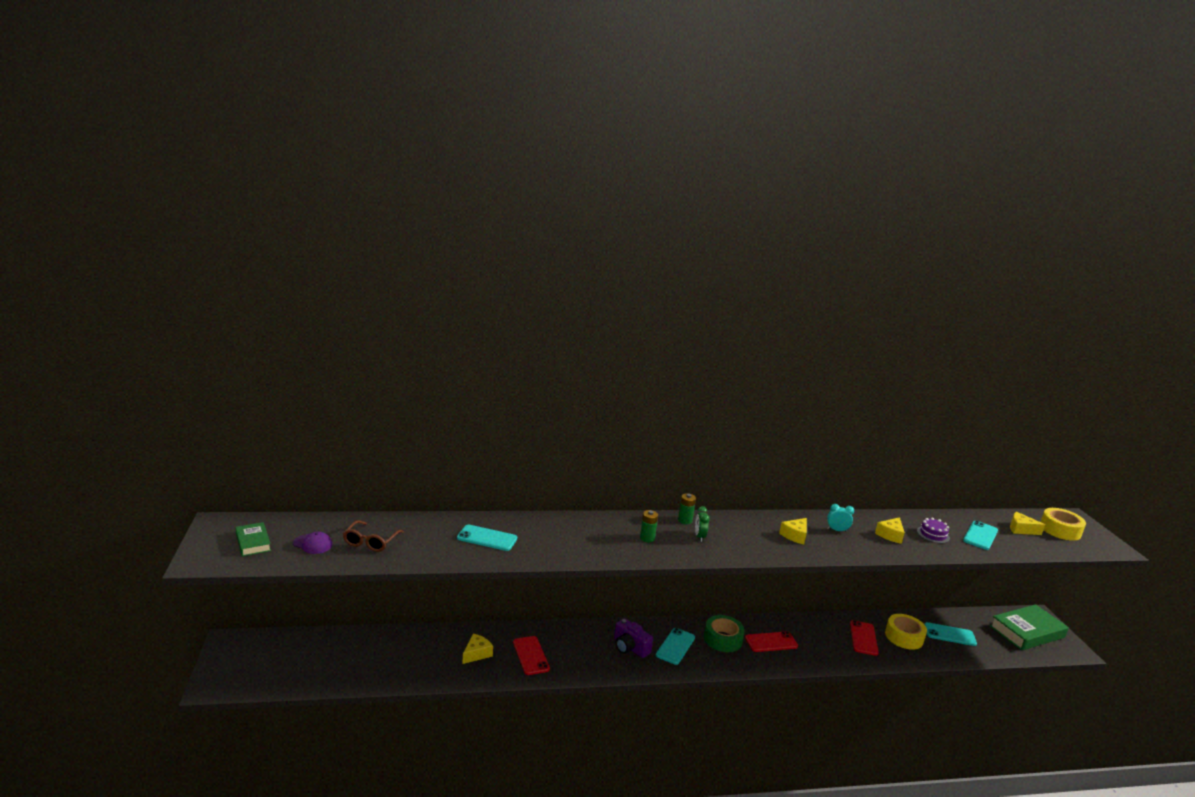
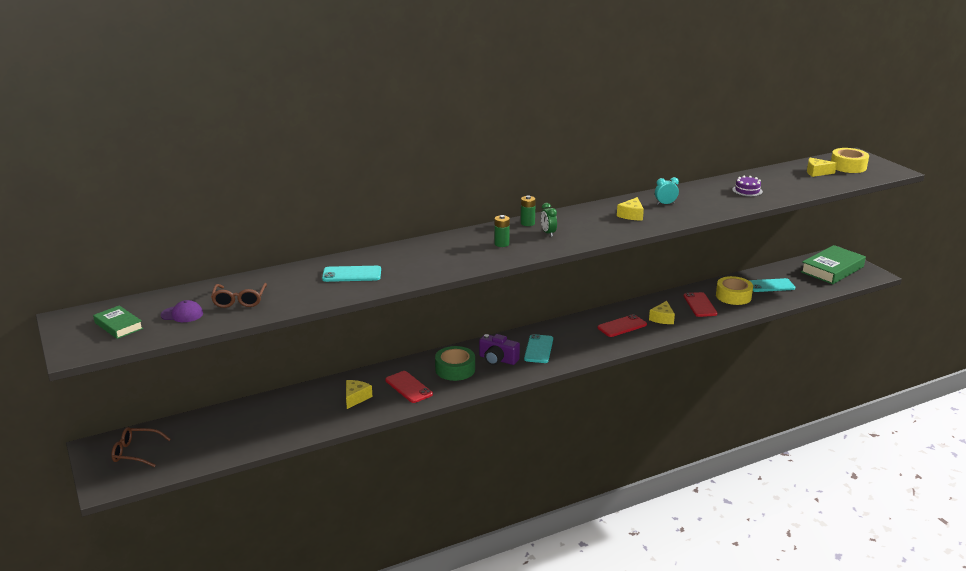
camera: 15 degrees left, 5 degrees up
(257, 657) = (135, 452): none -> brown glasses
(722, 639) = (578, 334): green tape -> green tape (455, 369)
(890, 535) = (712, 198): yellow cheese -> yellow cheese (662, 318)
(980, 535) = (786, 183): turquoise phone -> none

